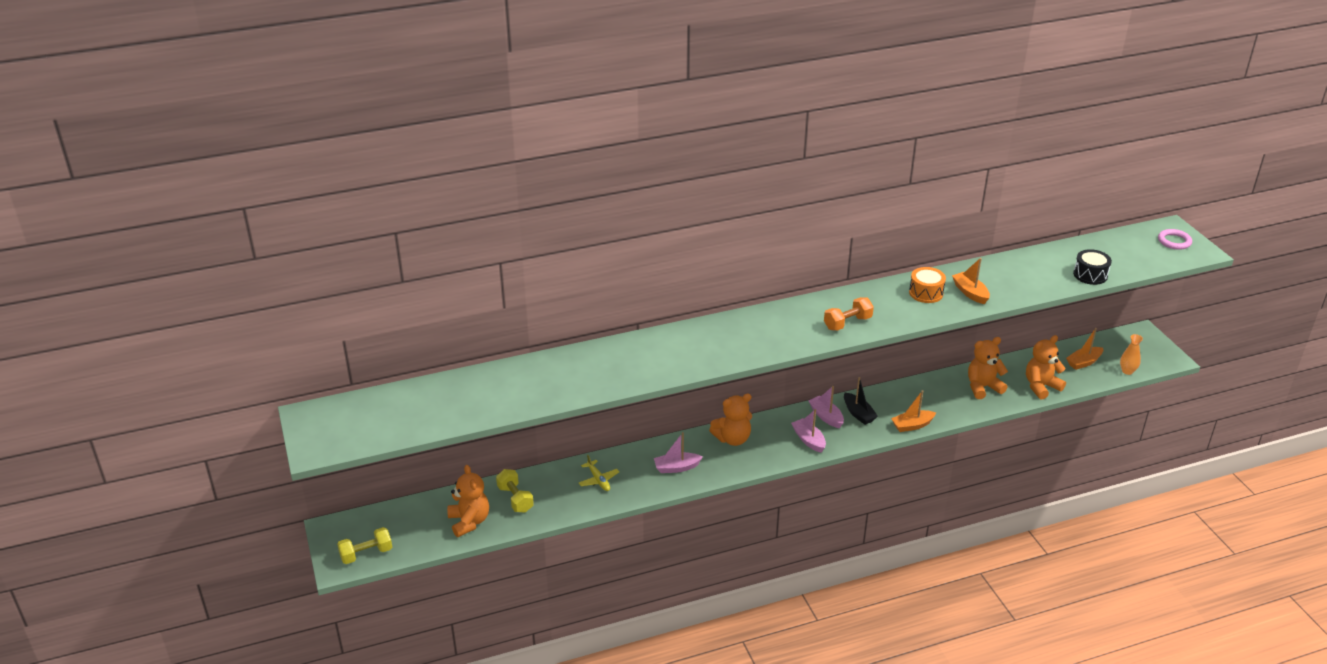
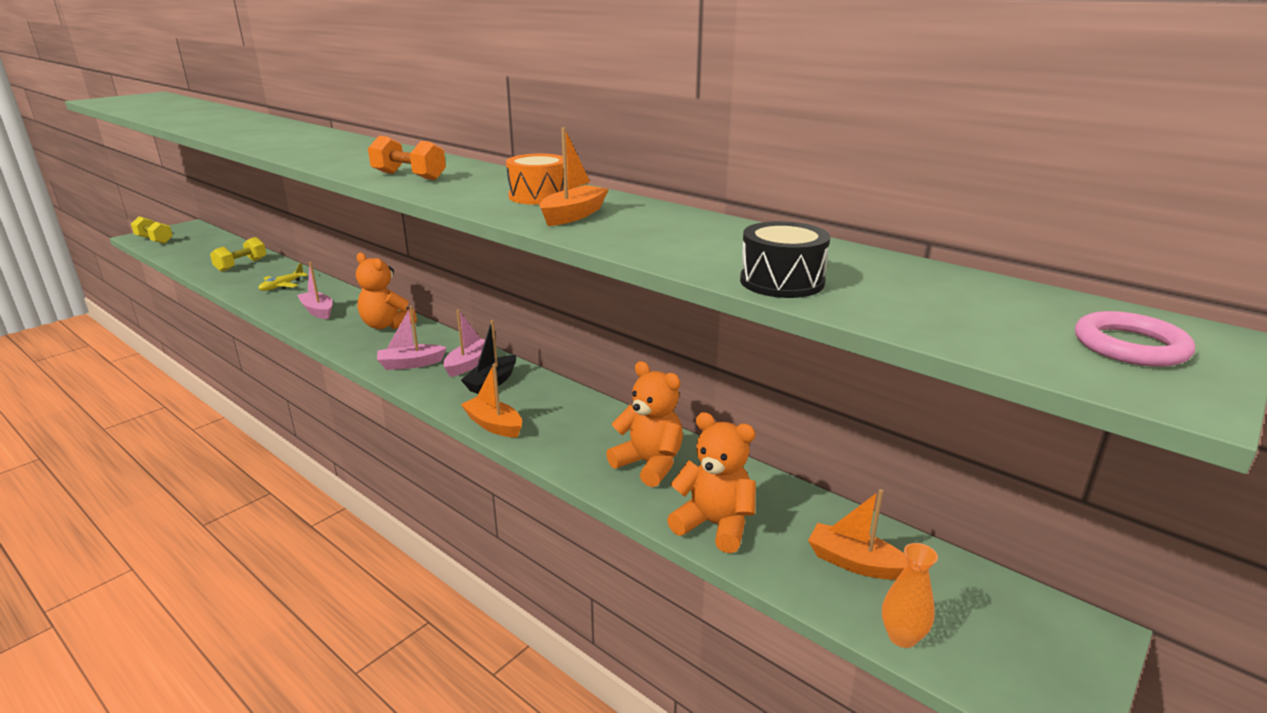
camera: 60 degrees right, 10 degrees down
(469, 522) = (203, 258): orange teddy bear -> none
(808, 440) = (410, 364): pink boat -> pink boat turned 135 degrees counterclockwise

